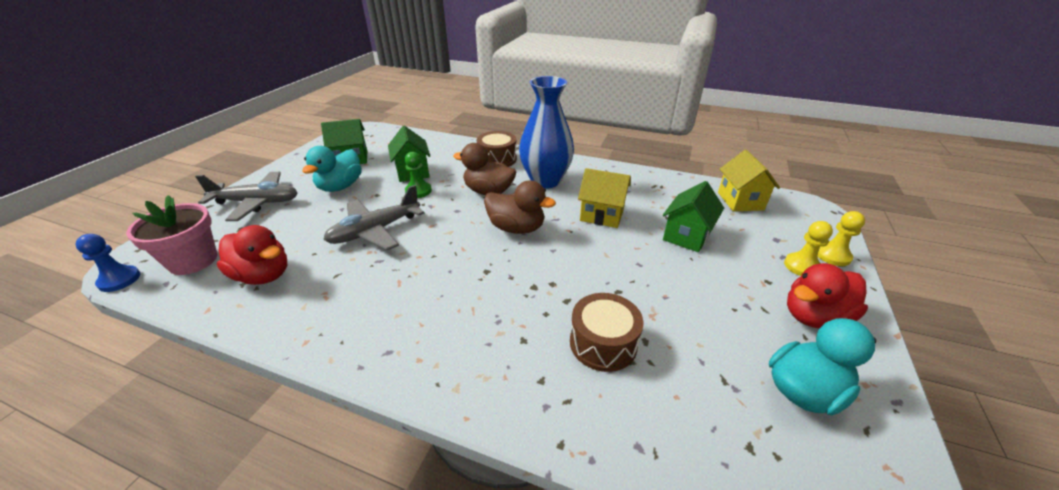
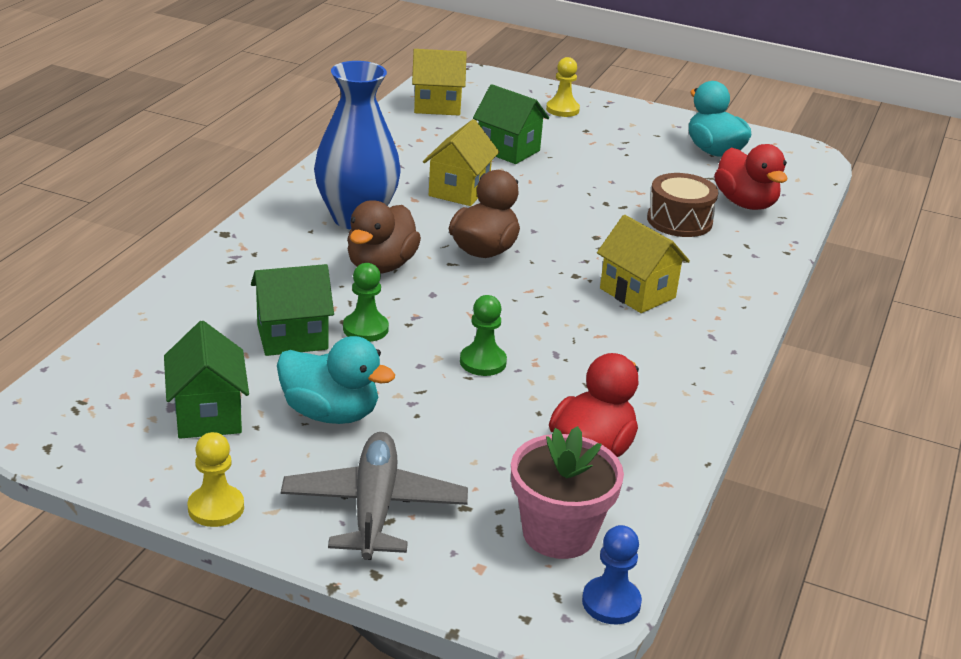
camera: 90 degrees left, 5 degrees down
(375, 231) = (483, 362): grey plane -> green pawn
(460, 305) = (637, 293): none -> yellow house
(497, 159) = (267, 253): brown drum -> none
(814, 317) = (632, 125): red duck -> red duck (745, 203)
(832, 256) = (545, 92): yellow pawn -> yellow pawn (216, 508)

